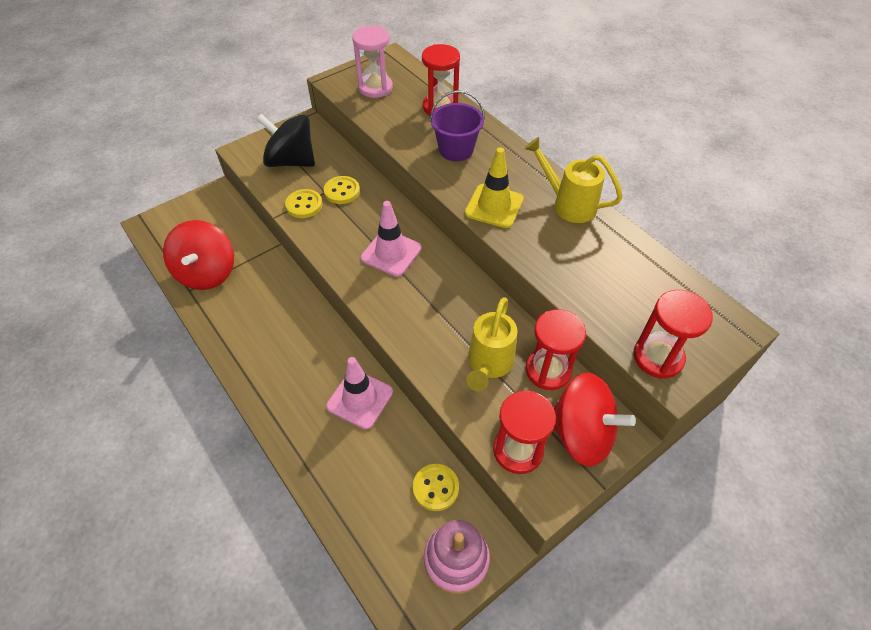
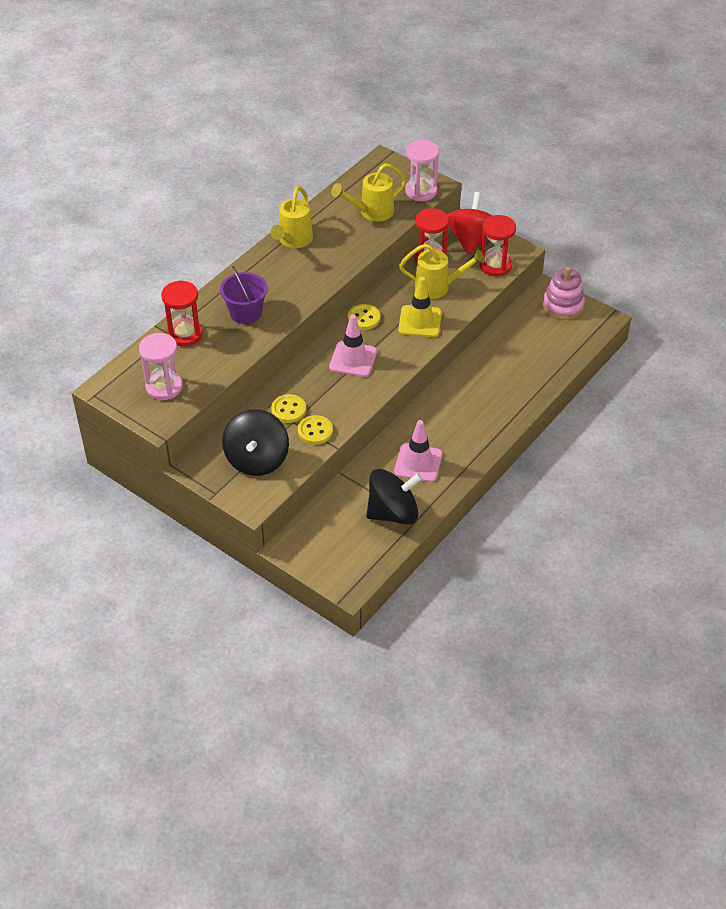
camera: 105 degrees left, 5 degrees down
(207, 273) = (393, 513): red spinning top -> black spinning top
(360, 399) = (475, 375): pink traffic cone -> pink traffic cone (418, 463)
(435, 488) = (523, 323): yellow button -> yellow button (364, 318)
(494, 206) = (309, 280): yellow traffic cone -> yellow traffic cone (420, 321)
(614, 289) = (371, 212): none -> yellow watering can
(658, 357) = (421, 191): red hourglass -> pink hourglass

